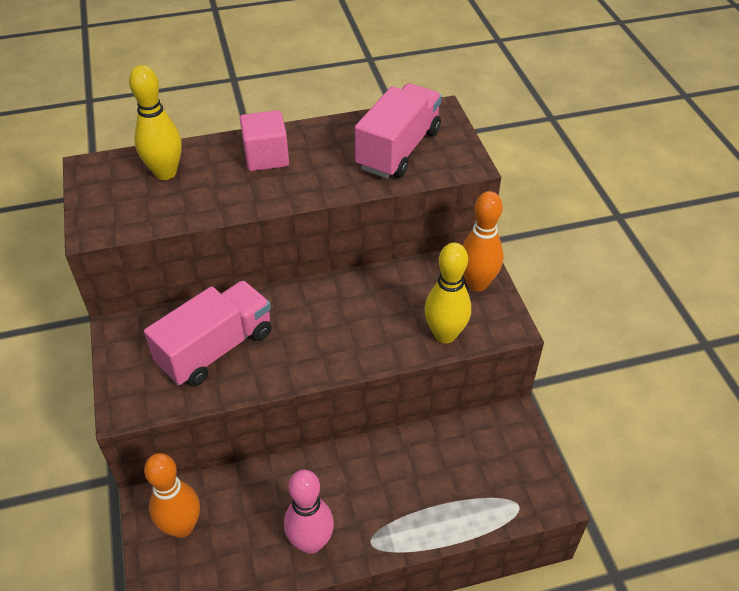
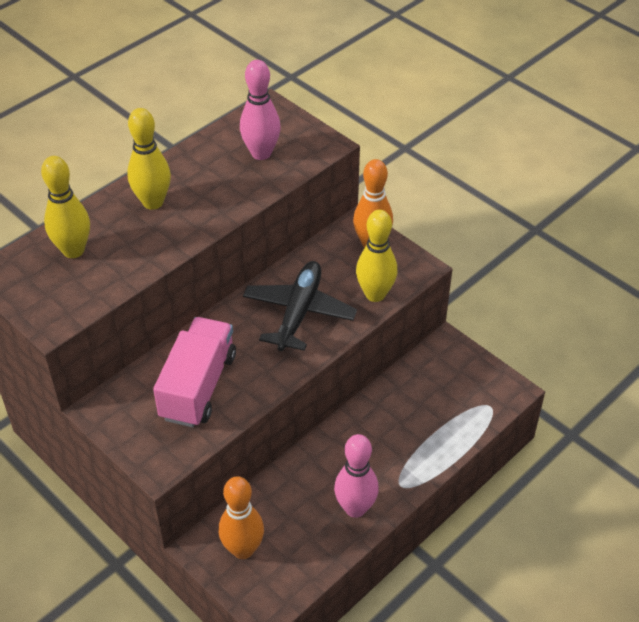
camera: 30 degrees left, 0 degrees up
(266, 157) = (153, 202): pink cube -> yellow bowling pin
(359, 320) = (299, 312): none -> black plane
(398, 149) = (261, 153): pink truck -> pink bowling pin

